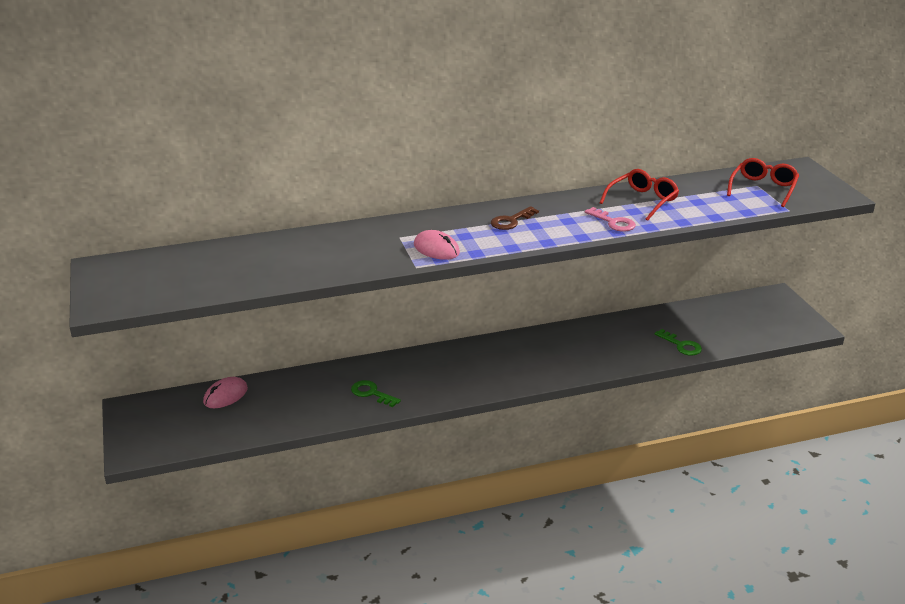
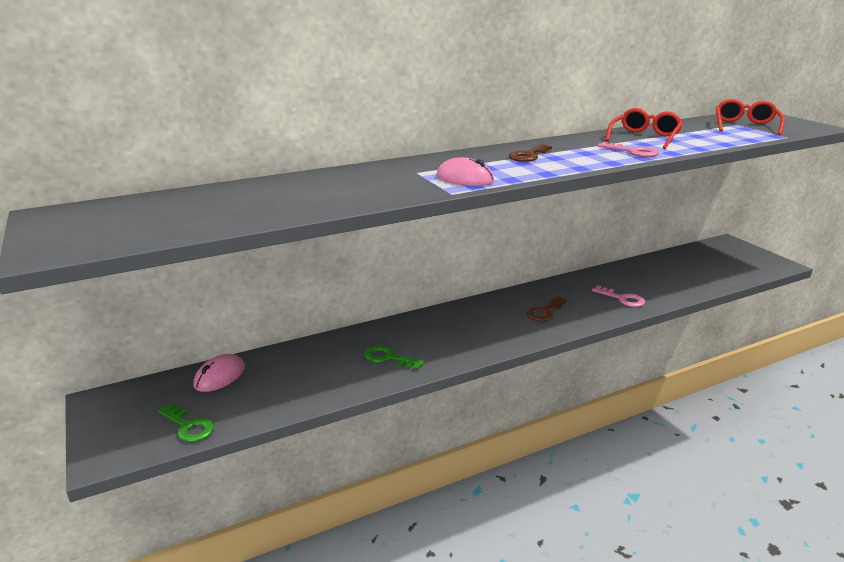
camera: 10 degrees left, 5 degrees down
(533, 360) = (544, 312): none -> brown key
(618, 353) = (622, 299): none -> pink key
(681, 345) = (676, 287): green key -> green key (188, 426)

